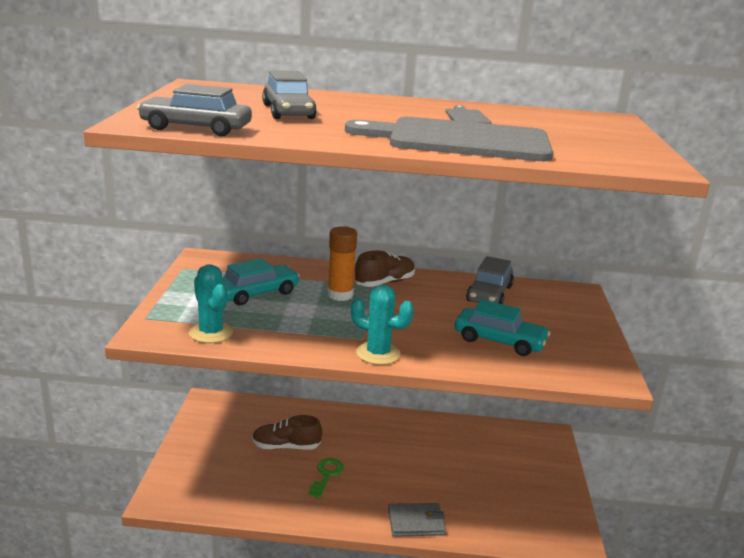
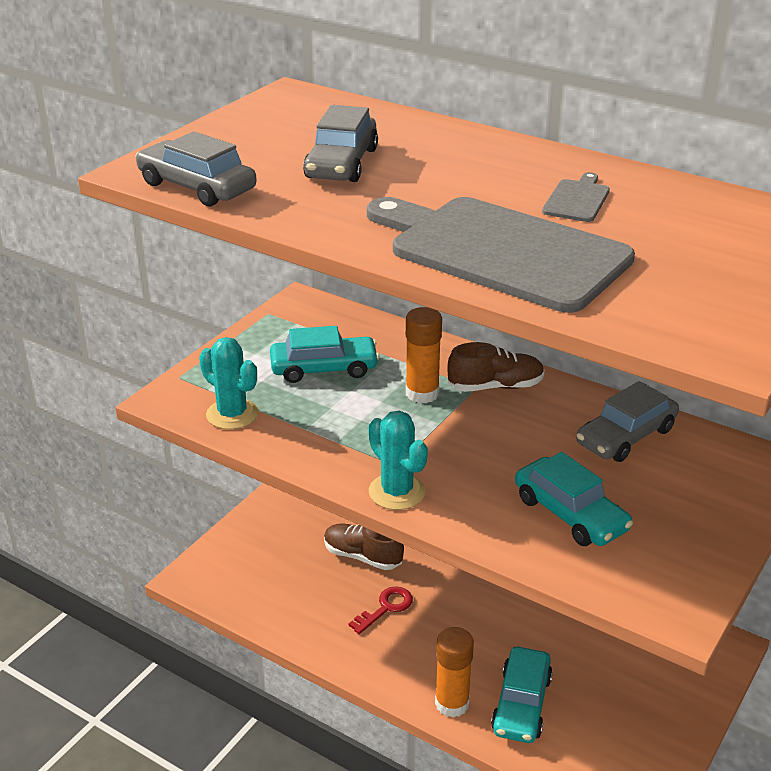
camera: 30 degrees right, 10 degrees up
(211, 333) = (232, 414): turquoise cactus -> turquoise cactus turned 45 degrees counterclockwise
(326, 475) = (386, 608): green key -> red key
(416, 522) = (452, 703): grey wallet -> orange glue stick
(460, 507) = (521, 704): none -> turquoise car

